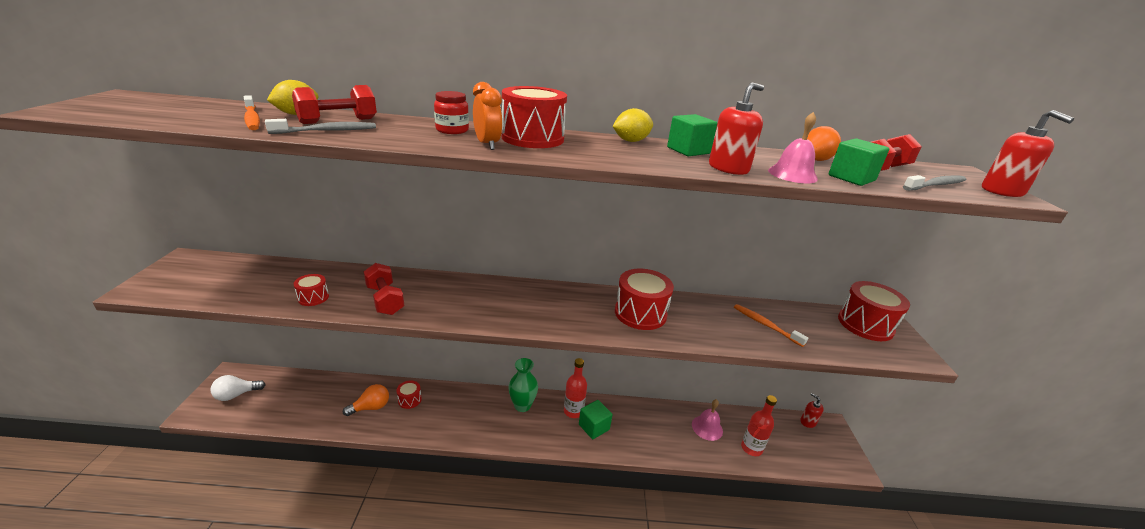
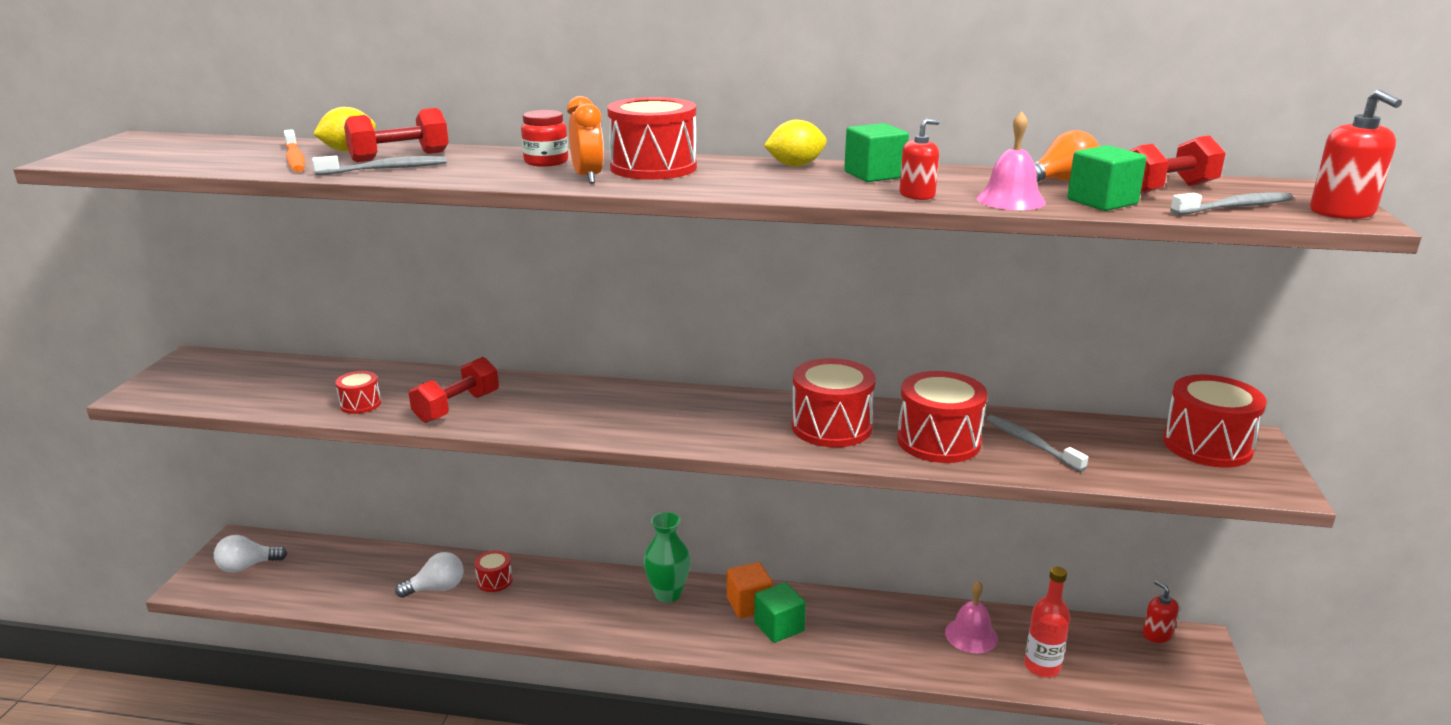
camera: 10 degrees right, 5 degrees down
(371, 407) = (436, 588): orange light bulb -> white light bulb
(385, 300) = (457, 407): red dumbbell -> red dumbbell turned 60 degrees clockwise
(573, 411) = (749, 604): red bottle -> orange cube
(709, 324) = (938, 441): none -> red drum
(728, 168) = (917, 195): red soap dispenser -> red soap dispenser, size x0.66
(766, 325) = (1032, 444): orange toothbrush -> grey toothbrush

